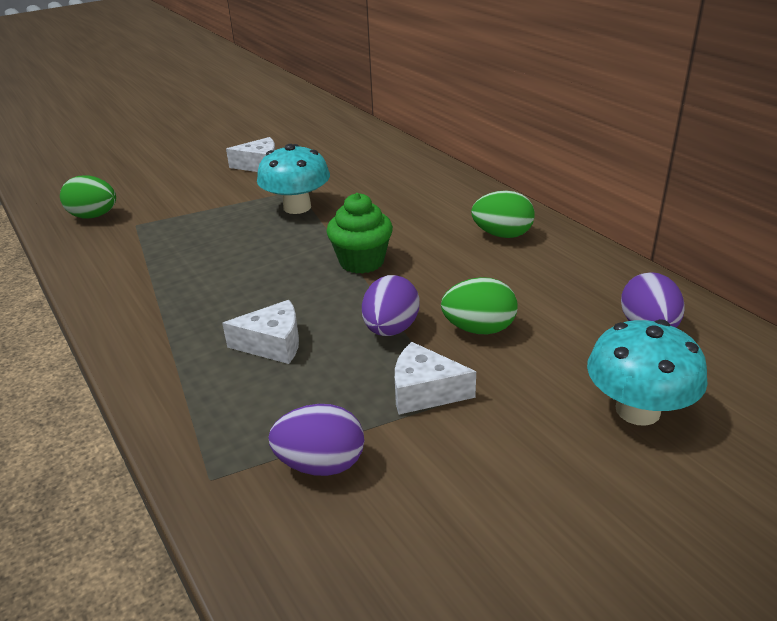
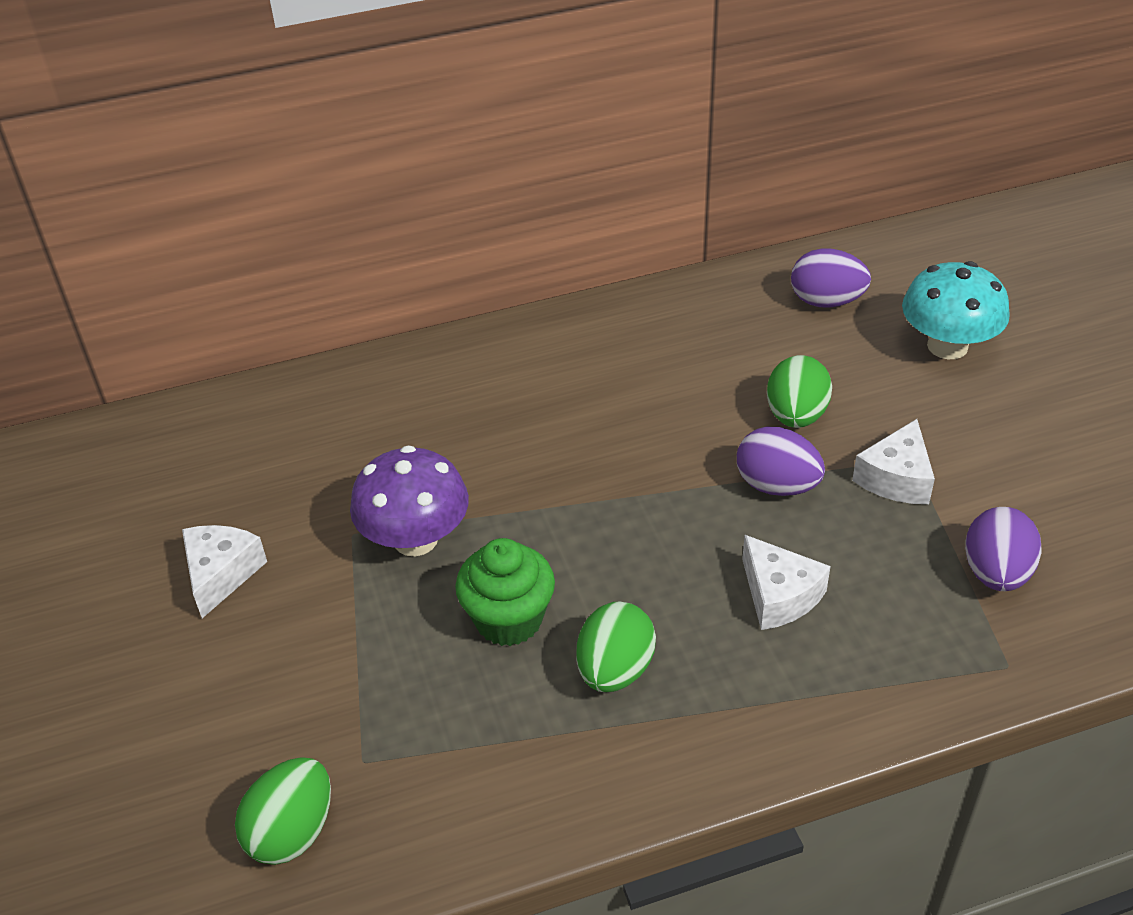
camera: 75 degrees left, 10 degrees up
(273, 344) = (779, 595): white cheese -> white cheese turned 135 degrees clockwise
(297, 207) = (415, 539): turquoise mushroom -> purple mushroom
(361, 262) = (613, 489): green cupcake -> green cupcake (509, 619)
(502, 235) = (600, 352): green egg -> green egg (615, 670)

